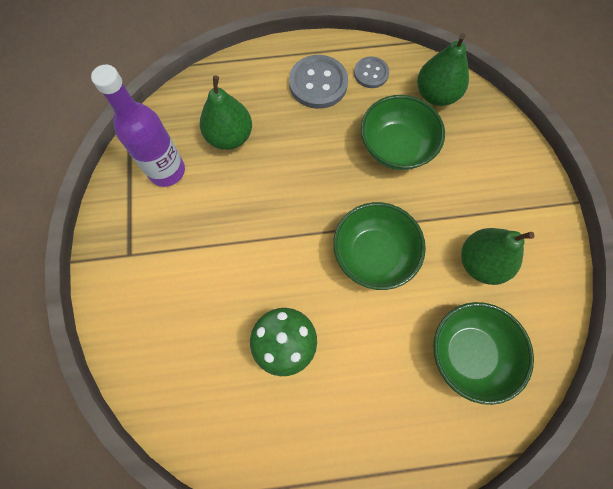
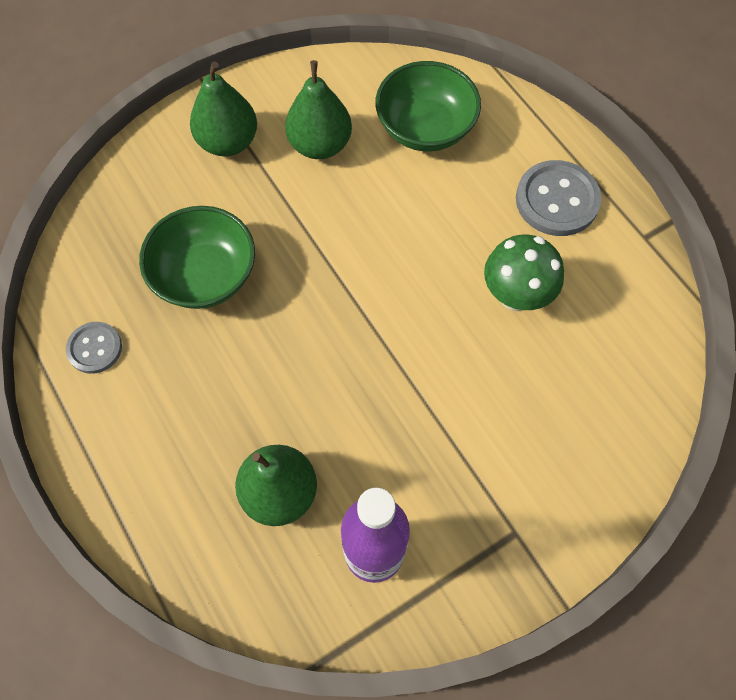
camera: 115 degrees left, 5 degrees down
(318, 83) = (139, 411): grey button -> grey button (557, 200)
(374, 254) = (364, 248): green bowl -> none
(436, 95) = (102, 257): green pear -> green pear (228, 142)

